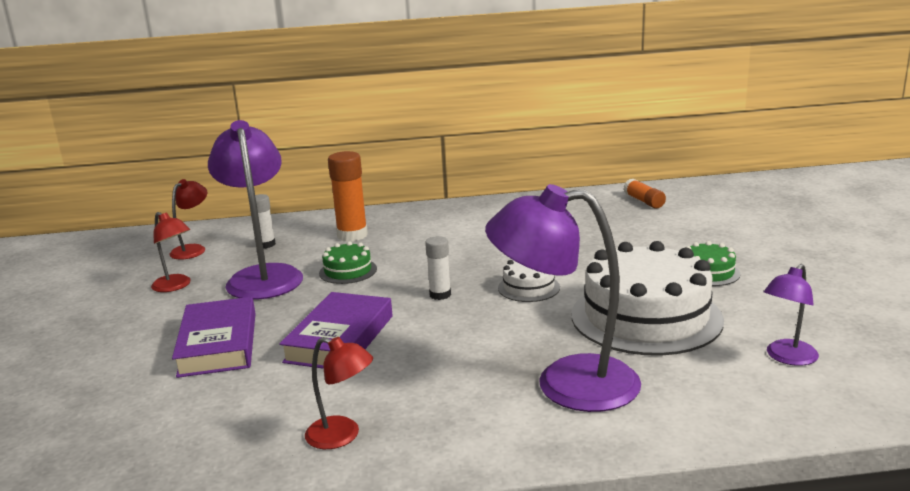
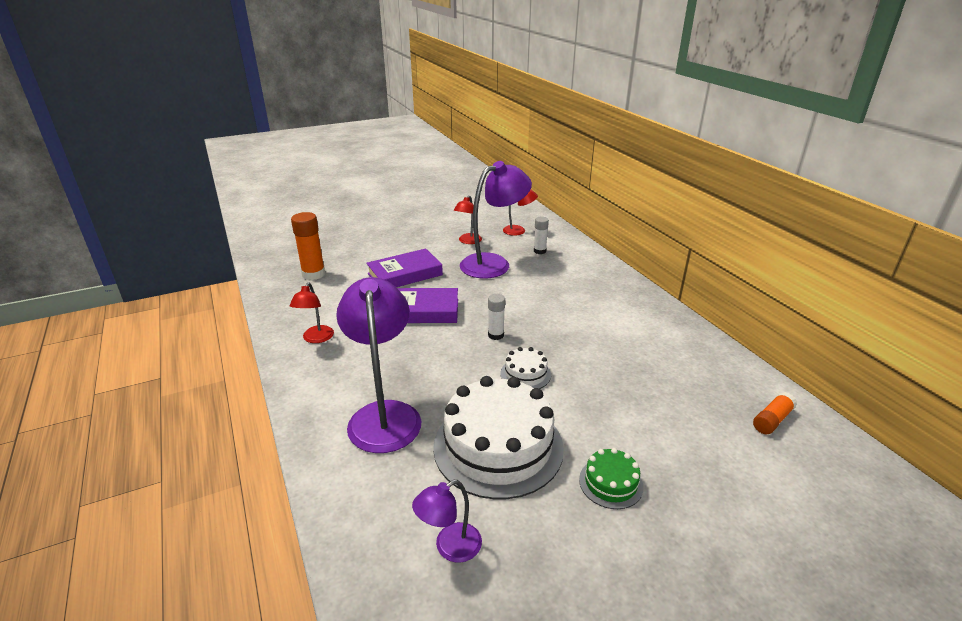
camera: 70 degrees right, 10 degrees up
(348, 271) = (515, 290): green cake -> none
(352, 235) = (574, 277): orange glue stick -> orange glue stick (313, 274)
(787, 358) = (450, 547): purple lamp -> purple lamp turned 60 degrees counterclockwise

